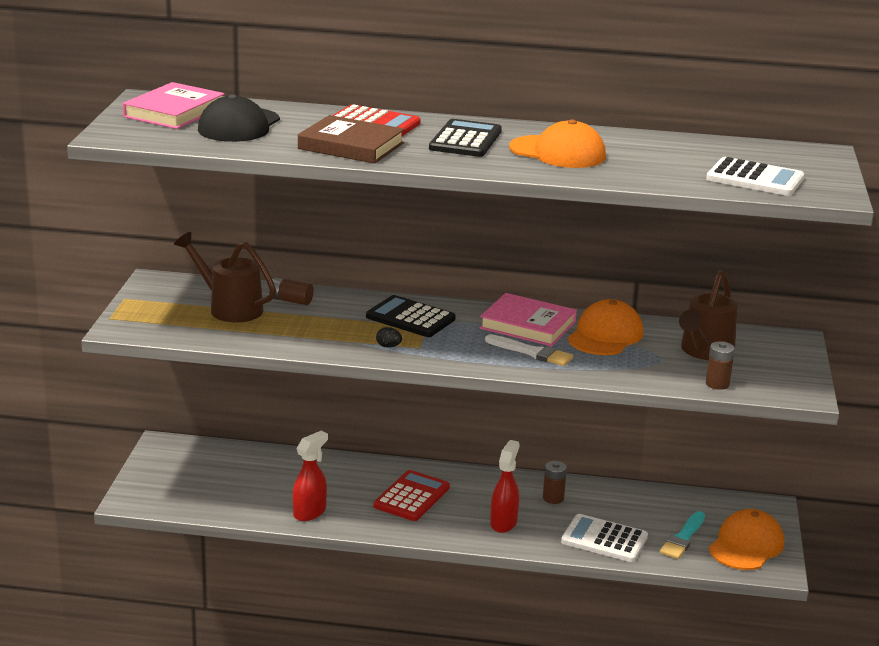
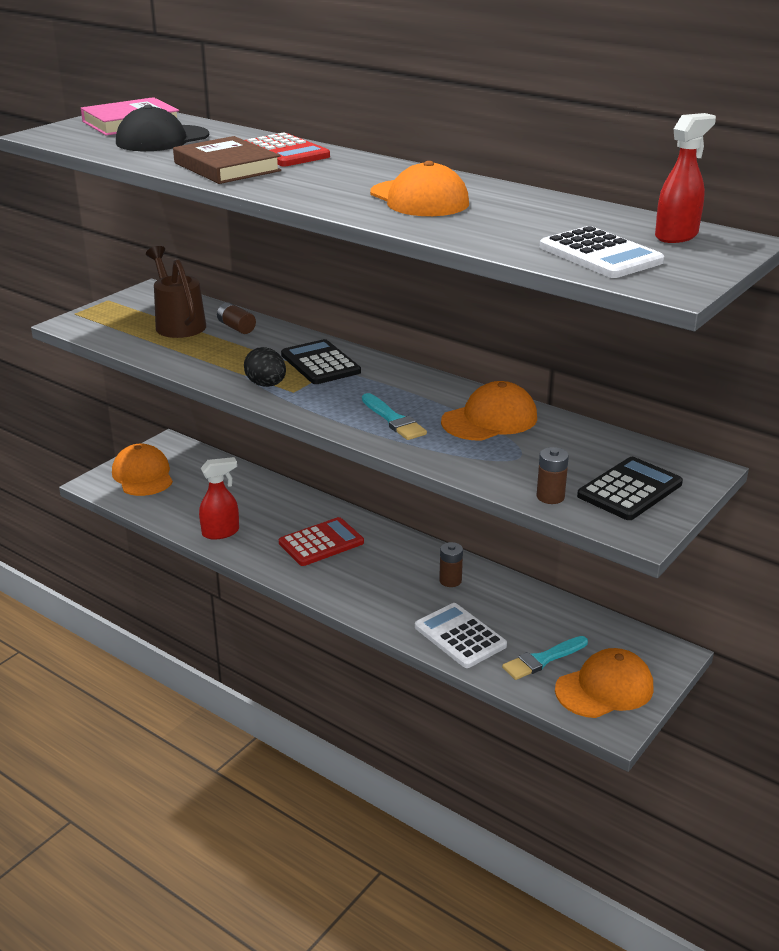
camera: 30 degrees right, 5 degrees up
(172, 481) = (143, 475): none -> orange cap
(388, 346) = (266, 385): black egg -> black egg, size x1.84
(465, 140) = (345, 176): black calculator -> black calculator (629, 490)
(503, 523) = (379, 591): red spray bottle -> red spray bottle (676, 236)
(527, 325) = (423, 393): pink book -> none
(532, 352) = (394, 420): white brush -> turquoise brush
(704, 351) = (577, 459): brown watering can -> none

